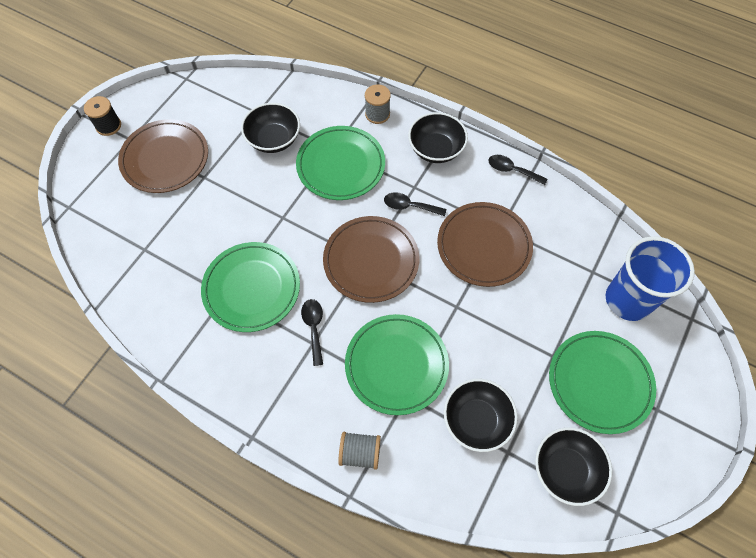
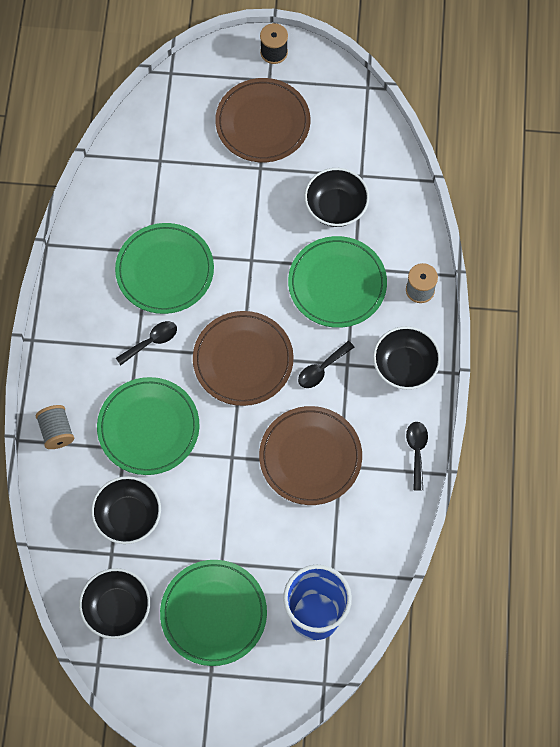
camera: 65 degrees right, 5 degrees up
(409, 206) = (321, 369): black spoon -> black spoon turned 120 degrees counterclockwise

